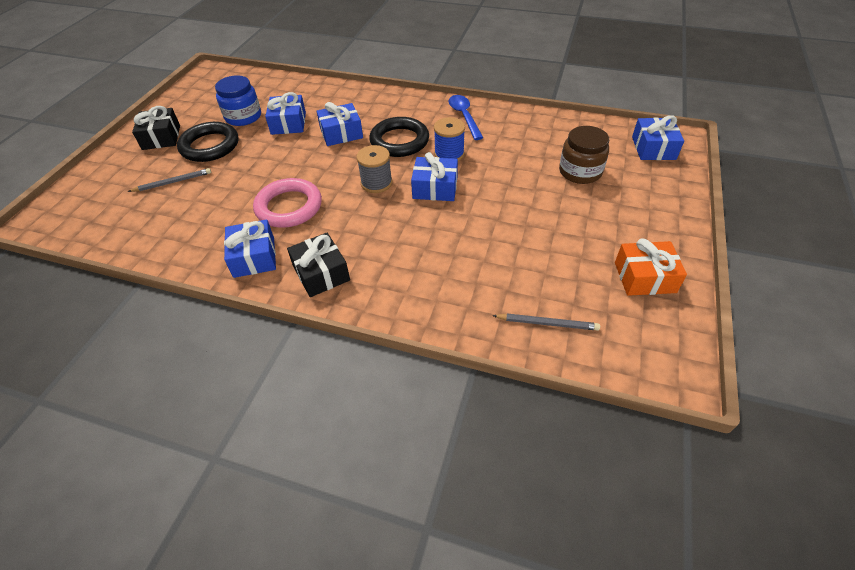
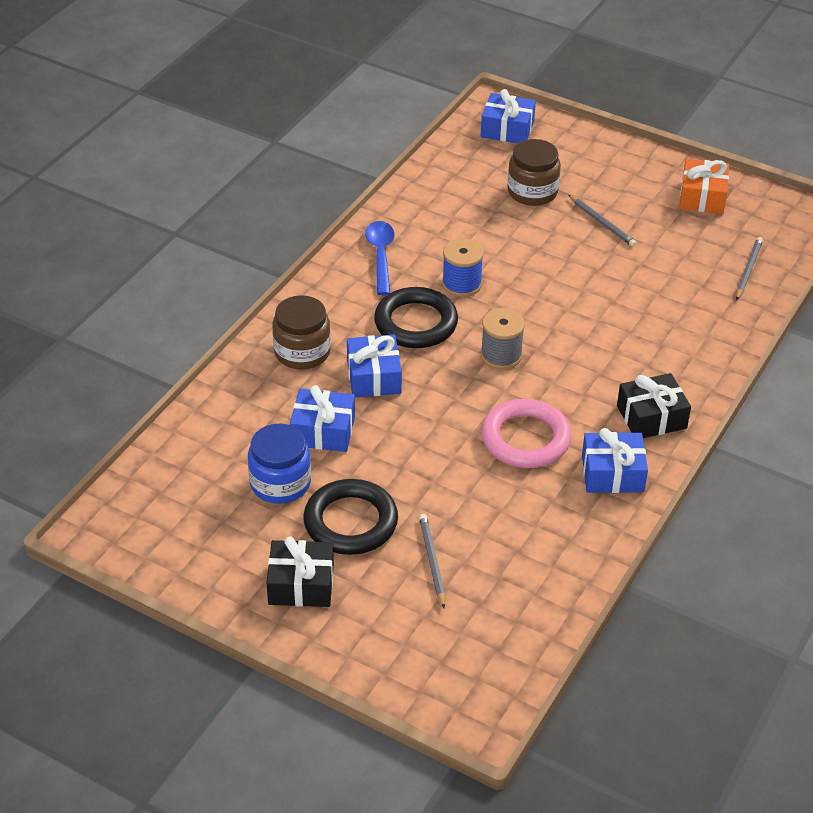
camera: 80 degrees left, 5 degrees down
(358, 104) = (302, 352): none -> brown jar
(435, 188) = (527, 307): blue gift -> none
(464, 116) = (380, 256): blue spoon -> blue spoon turned 90 degrees clockwise
(563, 215) = (602, 223): none -> grey pencil

